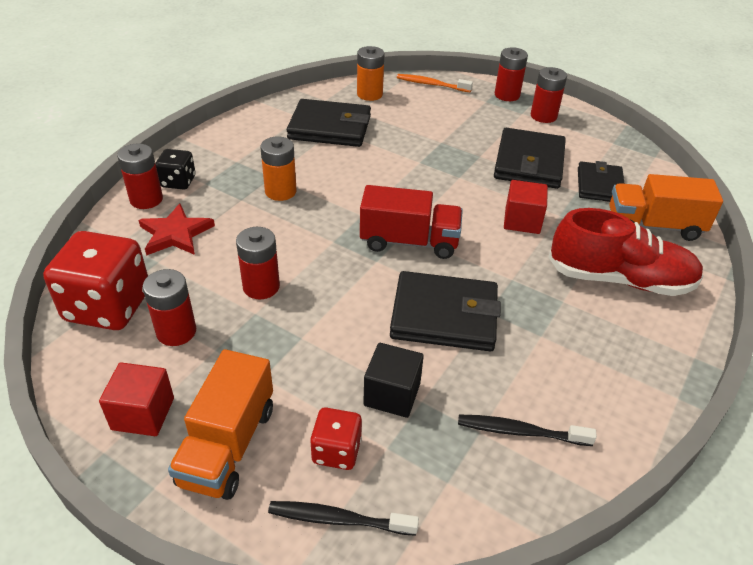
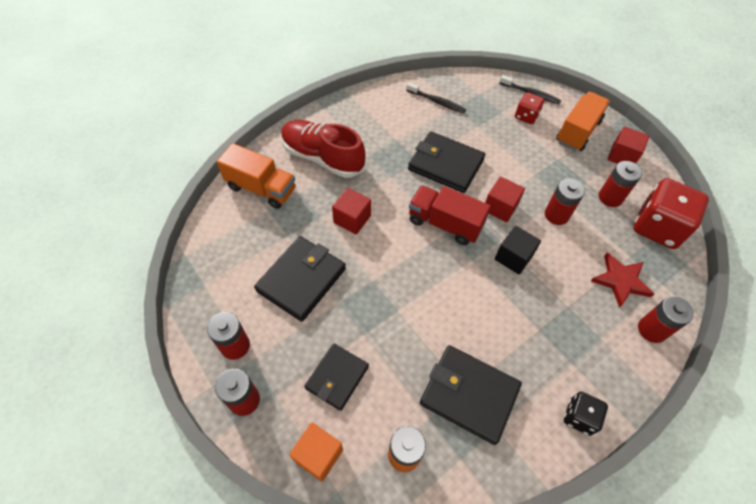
camera: 160 degrees left, 15 degrees up
(178, 182) = (626, 347): black dice -> black dice (579, 417)
(280, 191) = (533, 306): orange battery -> none
(343, 277) = (500, 207): none -> red cube
(392, 394) = (492, 132): black cube -> black cube (513, 257)
(431, 84) = (318, 455): orange toothbrush -> orange cube
(599, 185) = (264, 236): black wallet -> black wallet (337, 377)

